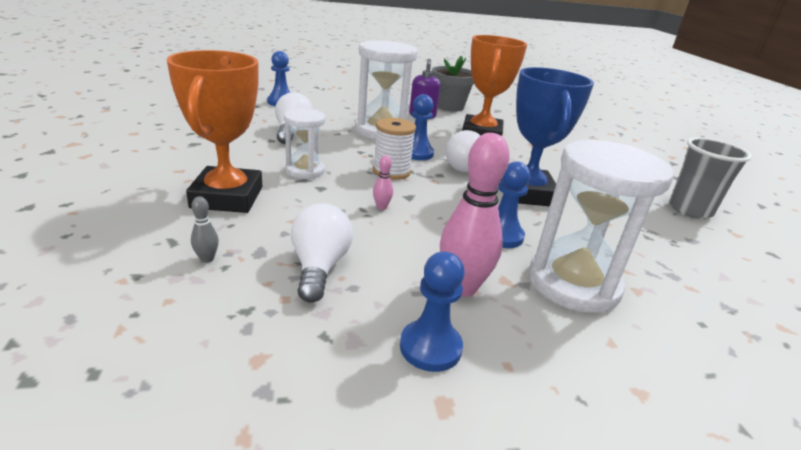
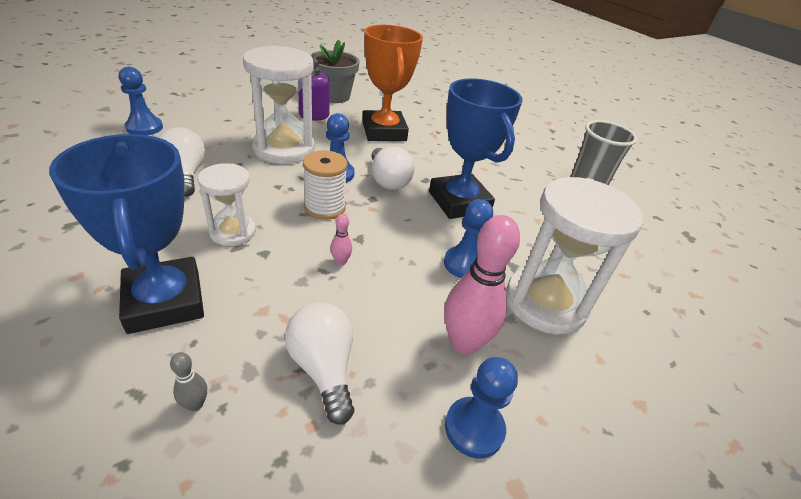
camera: 25 degrees left, 10 degrees up
(227, 197) = (165, 301): orange trophy -> blue trophy

